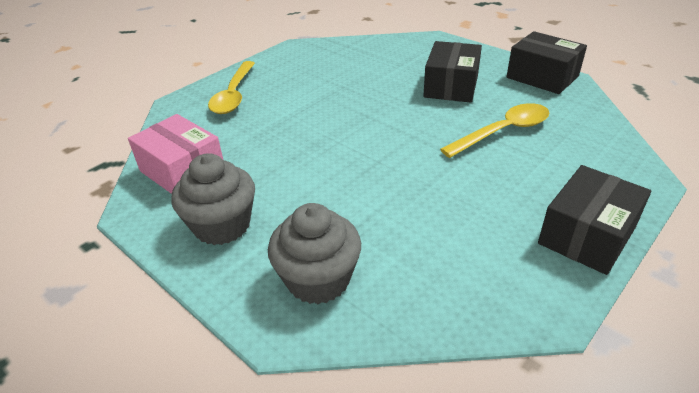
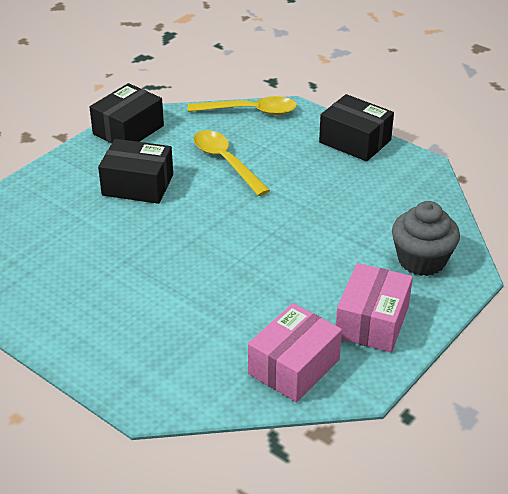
camera: 95 degrees left, 0 degrees up
(222, 225) = (372, 322): grey cupcake -> pink box
(234, 95) = (132, 352): yellow spoon -> yellow spoon (250, 111)

